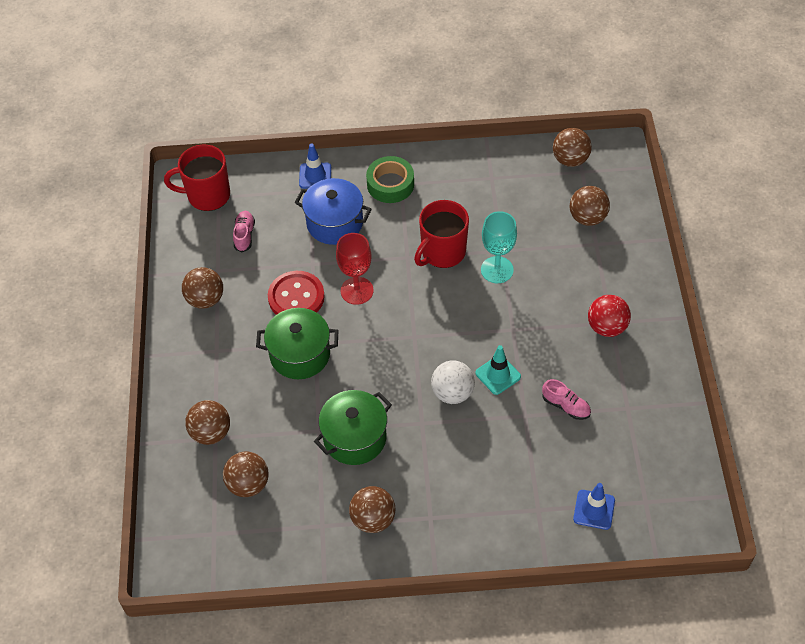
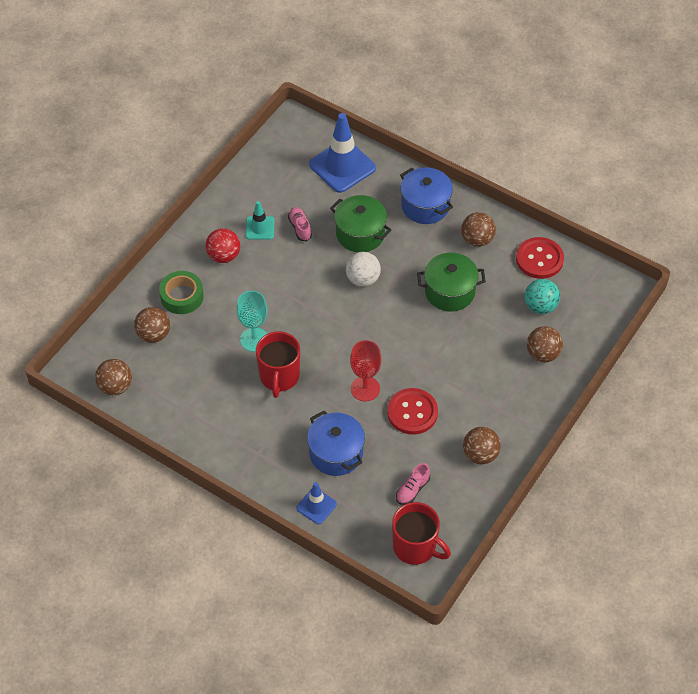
camera: 145 degrees left, 0 degrees up
(248, 484) = (540, 306): brown ball -> turquoise ball
(287, 541) = (539, 259): none -> red button
(300, 354) = (442, 368): green pot -> green pot (360, 234)
(390, 184) = (266, 458): green tape -> green tape (182, 296)
(442, 252) = (279, 377): red mug -> red mug turned 105 degrees clockwise
(462, 523) = (425, 206): none -> blue pot
(498, 375) = (323, 272): turquoise traffic cone -> turquoise traffic cone (260, 228)
(594, 509) = (342, 166): blue traffic cone -> blue traffic cone, size x1.89

